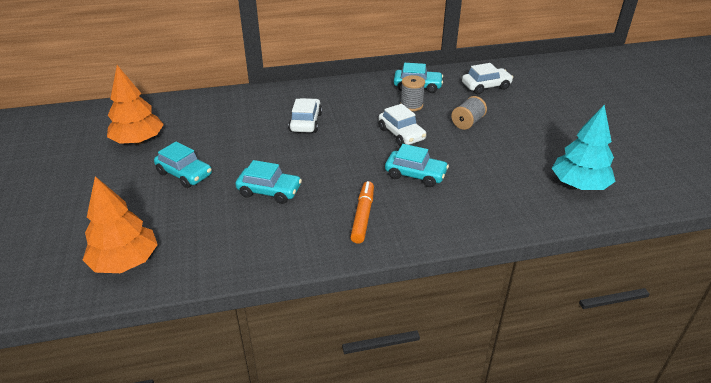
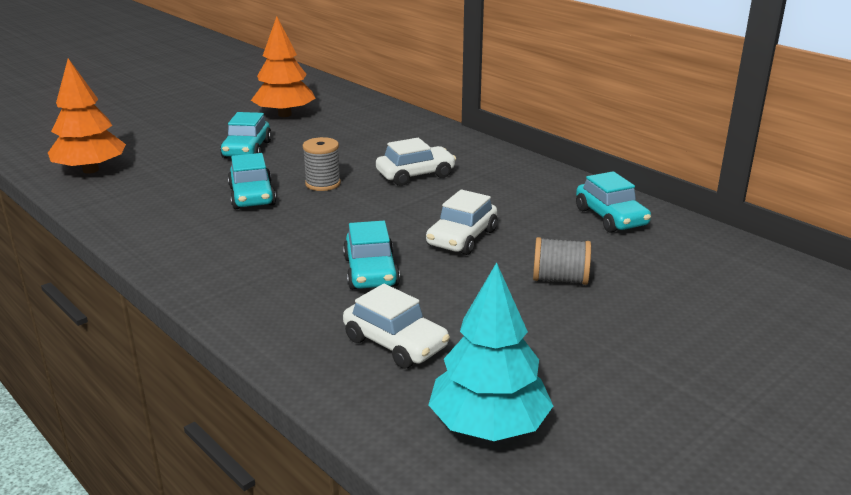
camera: 60 degrees right, 10 degrees down
(363, 216) = (246, 260): orange marker -> none
(411, 105) = (549, 226): grey spool -> grey spool (323, 184)
(486, 86) = (700, 270): white car -> white car (395, 343)

